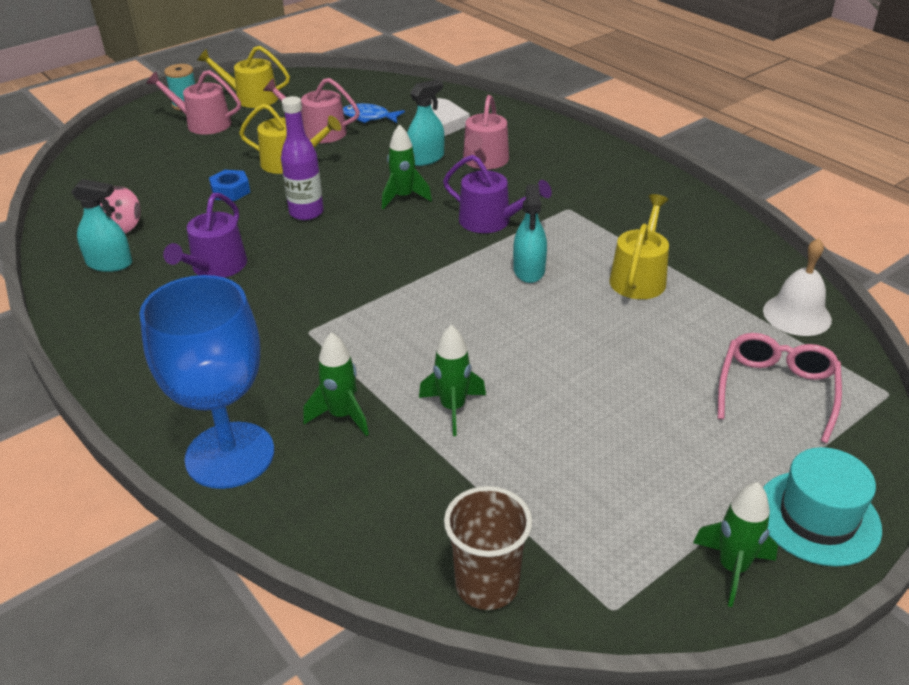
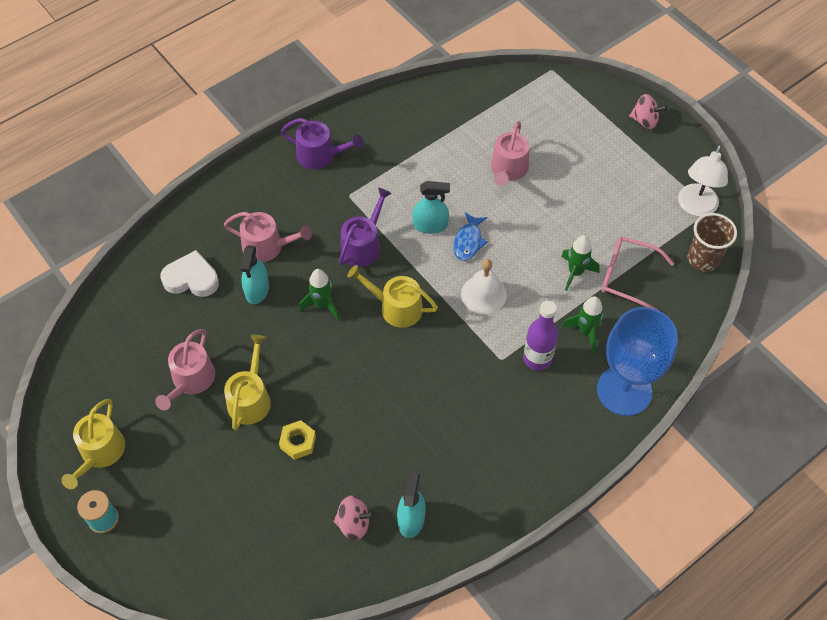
camera: 90 degrees left, 20 degrees up
(203, 123) = (154, 491): pink watering can -> pink watering can (508, 170)
(215, 267) = (419, 434): purple watering can -> purple watering can (320, 155)
(230, 191) = (298, 442): blue nut -> yellow nut
(306, 212) = (340, 376): purple bottle -> purple bottle (537, 358)
(369, 117) = (167, 338): blue fish -> blue fish (468, 241)
(426, 158) = (257, 290): turquoise spray bottle -> turquoise spray bottle turned 135 degrees counterclockwise
(614, 584) = (695, 207): none -> white lamp
(639, 277) = (440, 164): yellow watering can -> yellow watering can (396, 307)
(732, 568) = (680, 160): green rocket -> none
(776, 390) = (552, 116): pink glasses -> pink glasses (627, 277)
(797, 315) = (482, 92): white bell -> white bell (483, 294)
(818, 517) = (644, 121): turquoise hat -> pink spinning top

